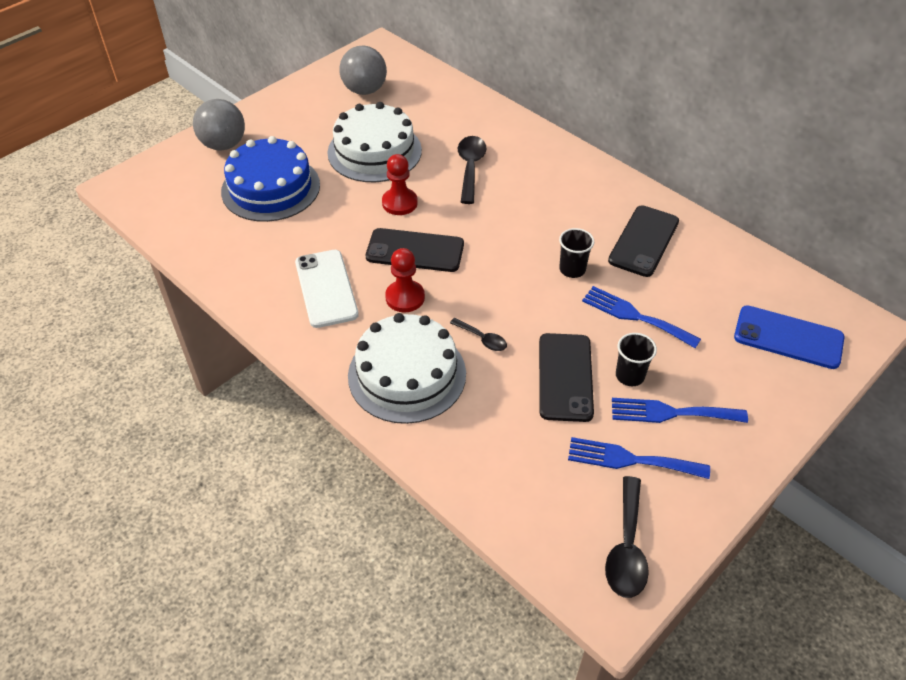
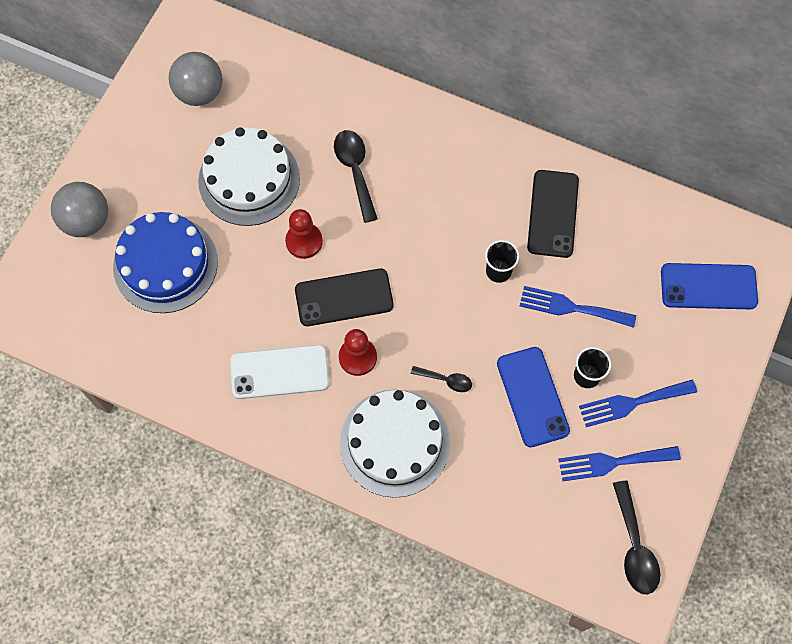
camera: 20 degrees left, 20 degrees up
(326, 288) = (279, 372): white phone -> white phone turned 60 degrees counterclockwise
(565, 377) = (532, 397): black phone -> blue phone

